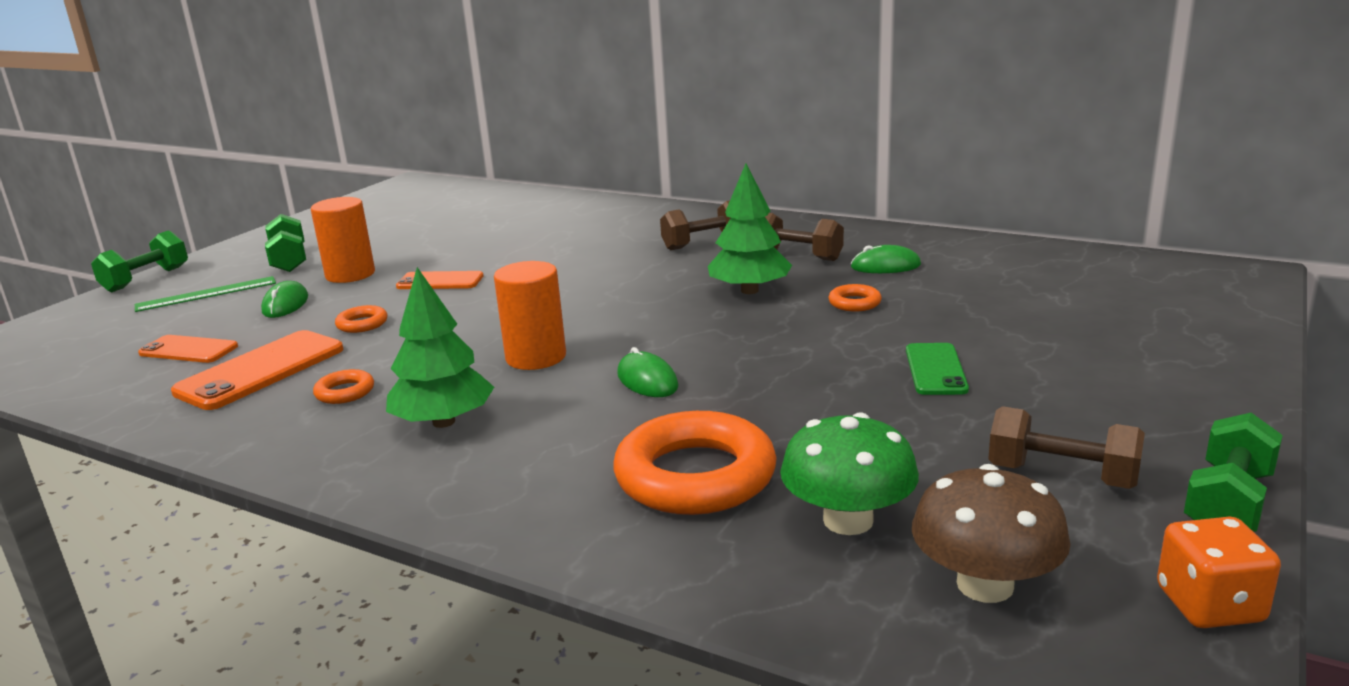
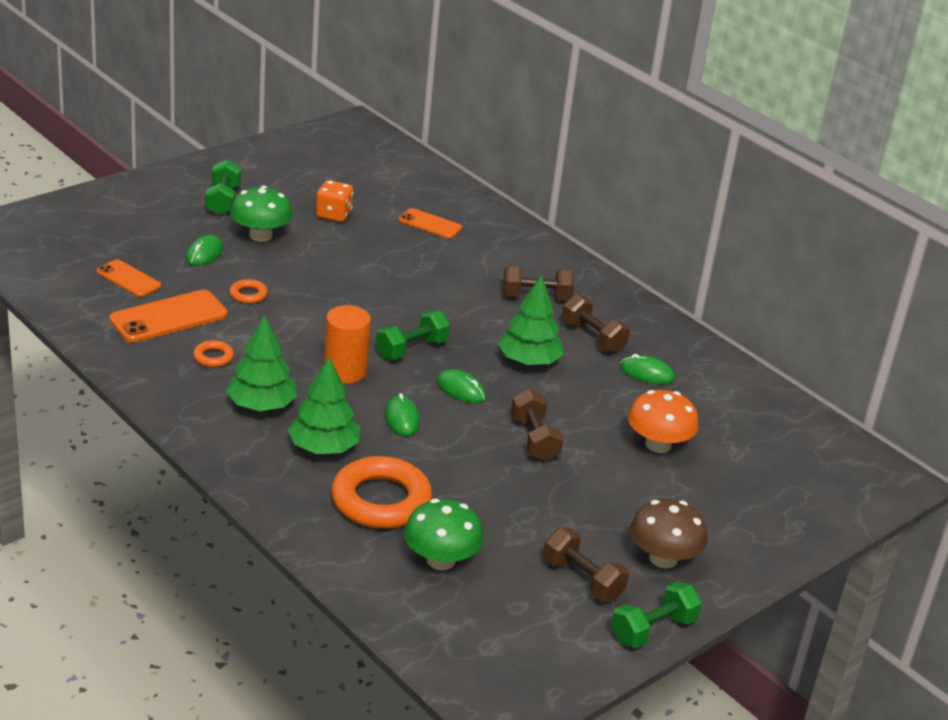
camera: 15 degrees right, 10 degrees up
(146, 279) = (116, 186): green dumbbell -> green dumbbell (411, 349)
(206, 294) = (154, 220): green ruler -> none
(350, 274) = (260, 235): orange cylinder -> green mushroom
(440, 281) = (320, 268): orange phone -> orange phone (430, 224)
(565, 441) = (324, 448): none -> green tree
(696, 334) = (461, 389): none -> green mouse
(830, 352) = (534, 440): none -> brown dumbbell
(854, 303) = (590, 401): orange ring -> none
(935, 370) = (588, 480): green phone -> none
(972, 316) = (658, 445): none -> orange mushroom
(985, 585) = (477, 621): brown mushroom -> brown mushroom (663, 558)
(1209, 605) = (575, 672): orange dice -> orange dice (333, 215)

